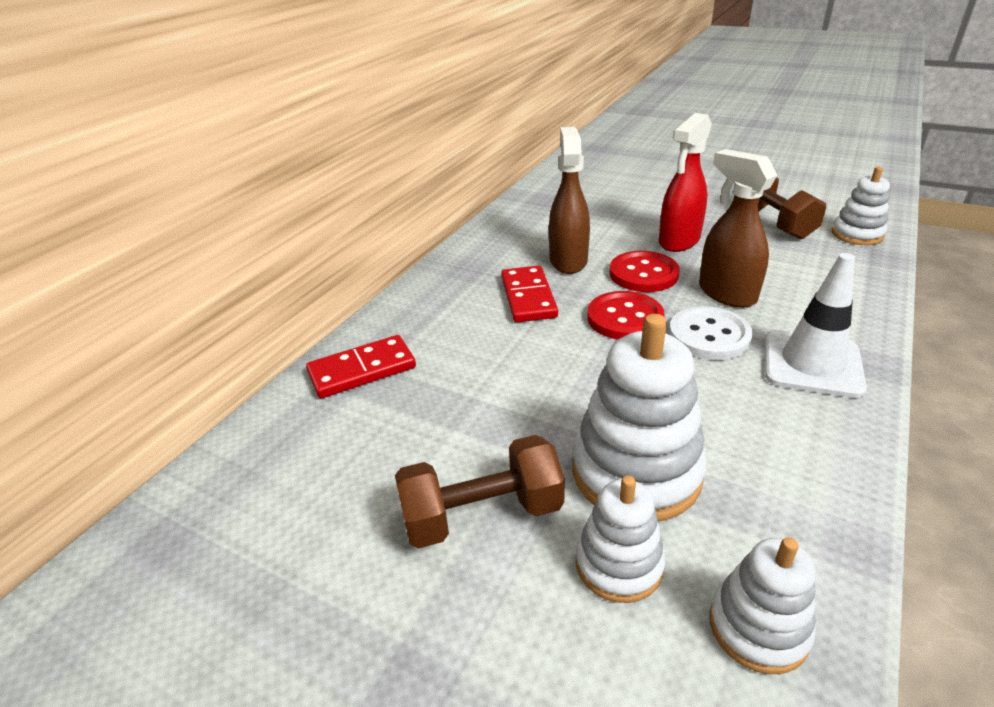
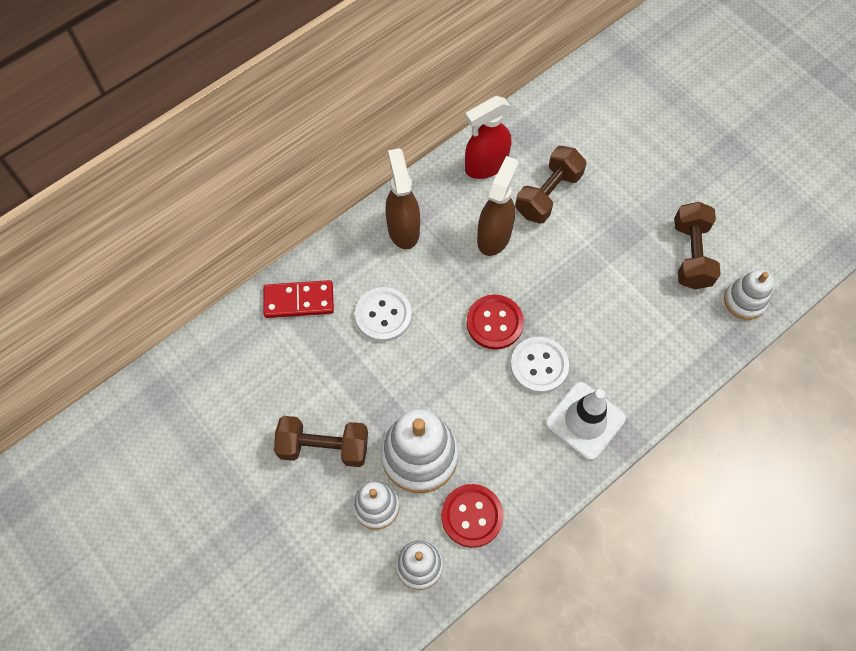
camera: 20 degrees right, 30 degrees up
(484, 350) = (383, 315): none -> white button
(528, 297) = (441, 269): red domino -> none
(599, 224) = (548, 194): none -> brown dumbbell
(643, 274) = (540, 278): red button -> red button (472, 516)
(679, 241) = (596, 247): red spray bottle -> red spray bottle (485, 165)
(726, 293) = (584, 327): brown spray bottle -> brown spray bottle (403, 229)

